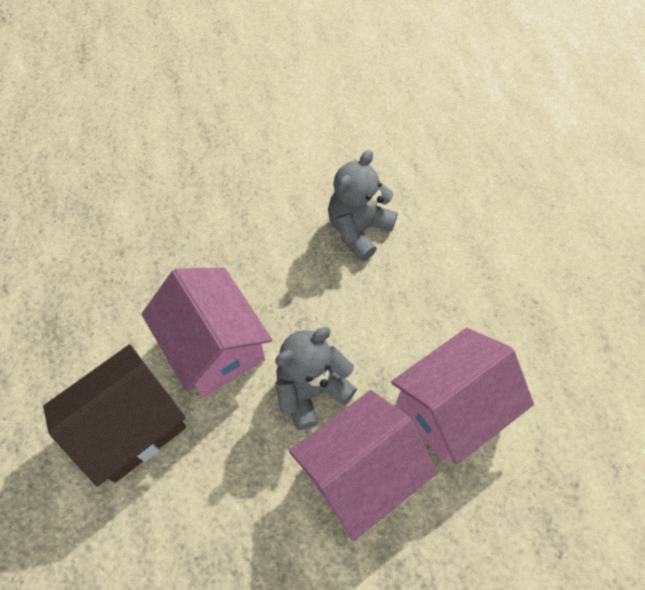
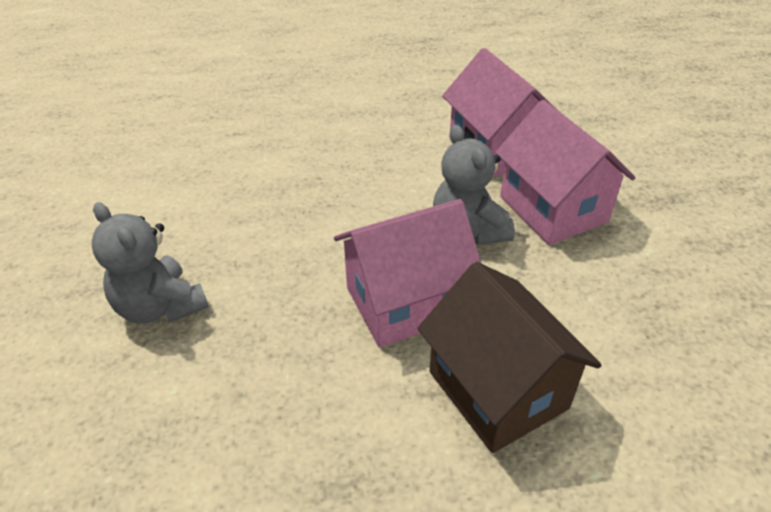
camera: 80 degrees left, 20 degrees down
(358, 229) = (294, 178): grey teddy bear -> grey teddy bear (160, 307)

